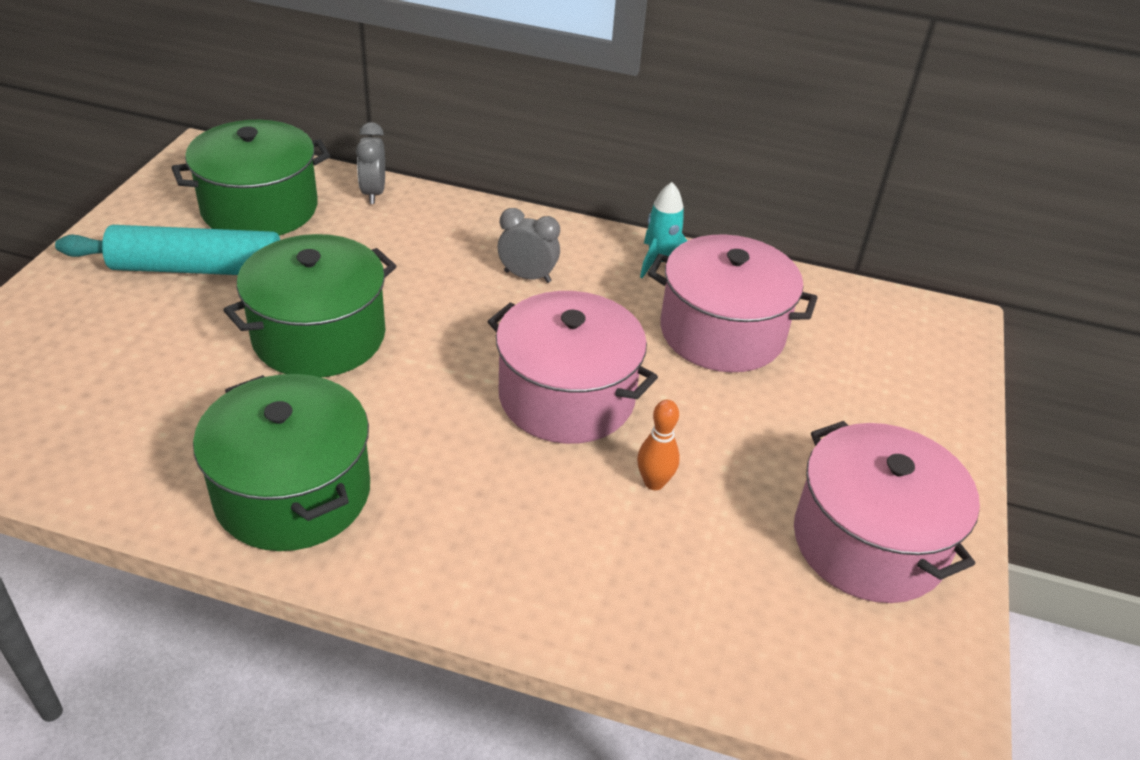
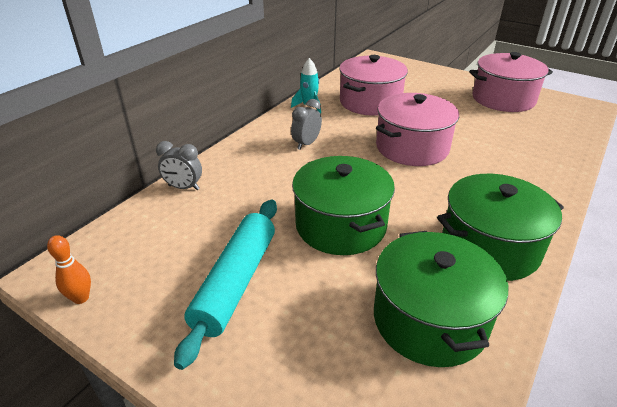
camera: 70 degrees left, 5 degrees down
(260, 208) = (168, 243): green pot -> green pot (429, 319)
(654, 482) = (473, 135): orange bowling pin -> orange bowling pin (81, 298)

